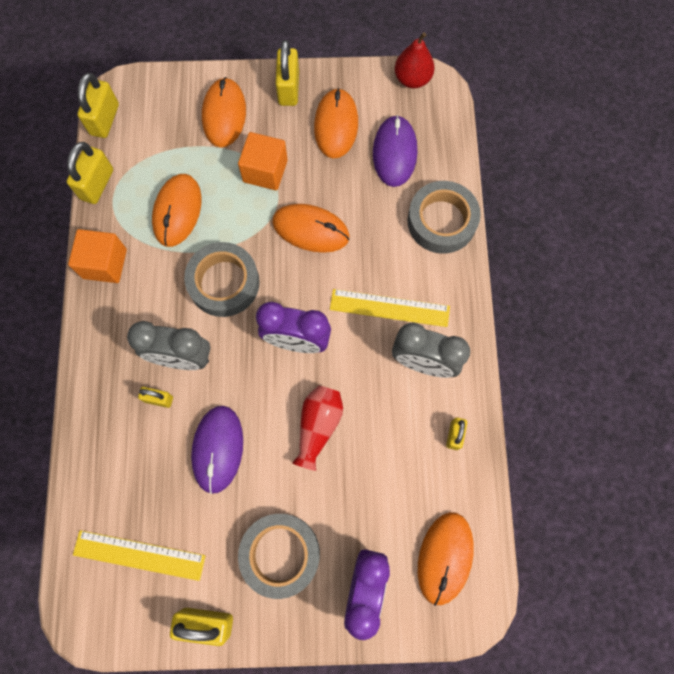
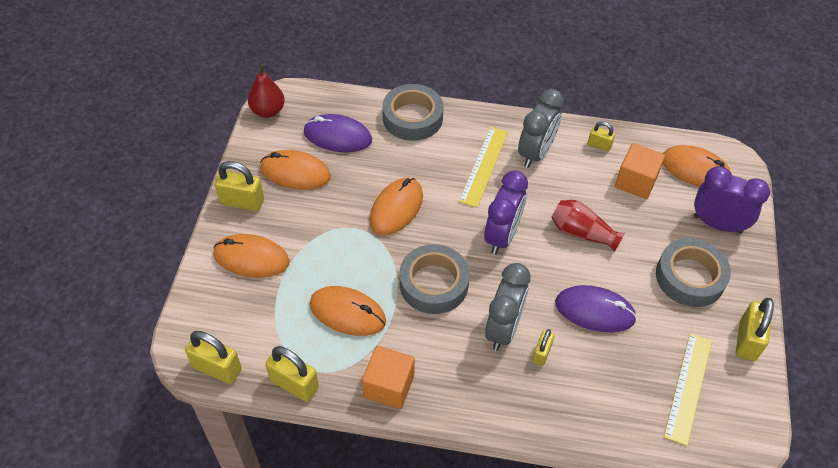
camera: 80 degrees left, 20 degrees down
(265, 171) = (325, 234): orange cube -> orange cube (635, 182)

